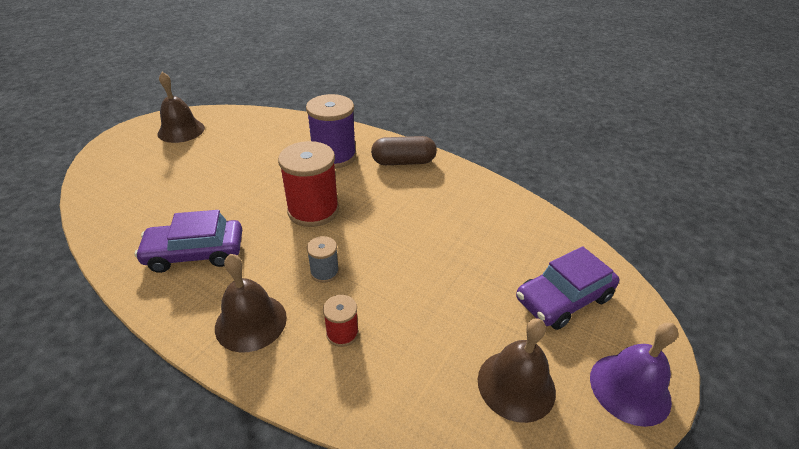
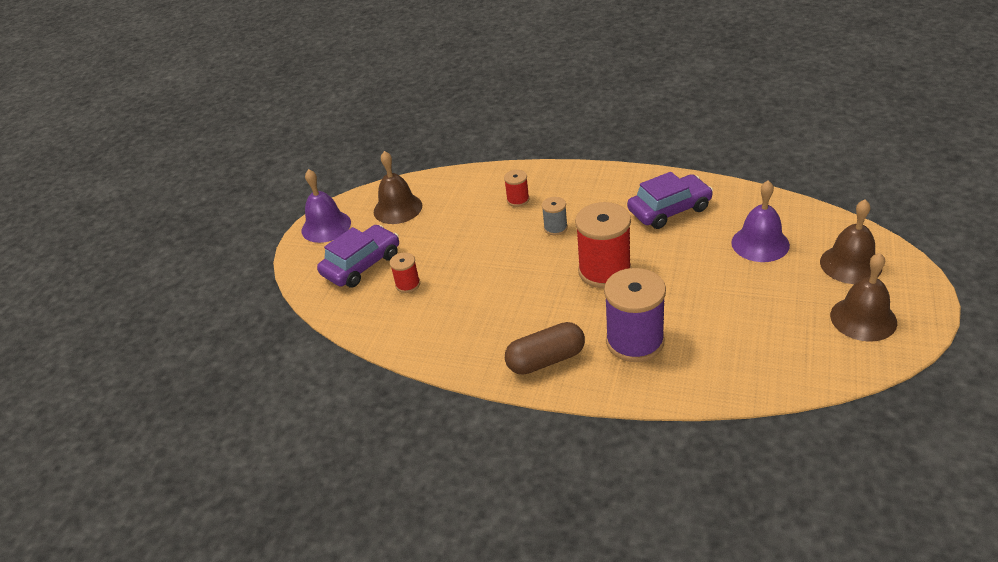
camera: 170 degrees right, 0 degrees up
(167, 193) = (760, 243): none -> purple bell
(251, 322) = (583, 187): brown bell -> brown bell (850, 264)
(507, 255) = (408, 284): none -> red spool

